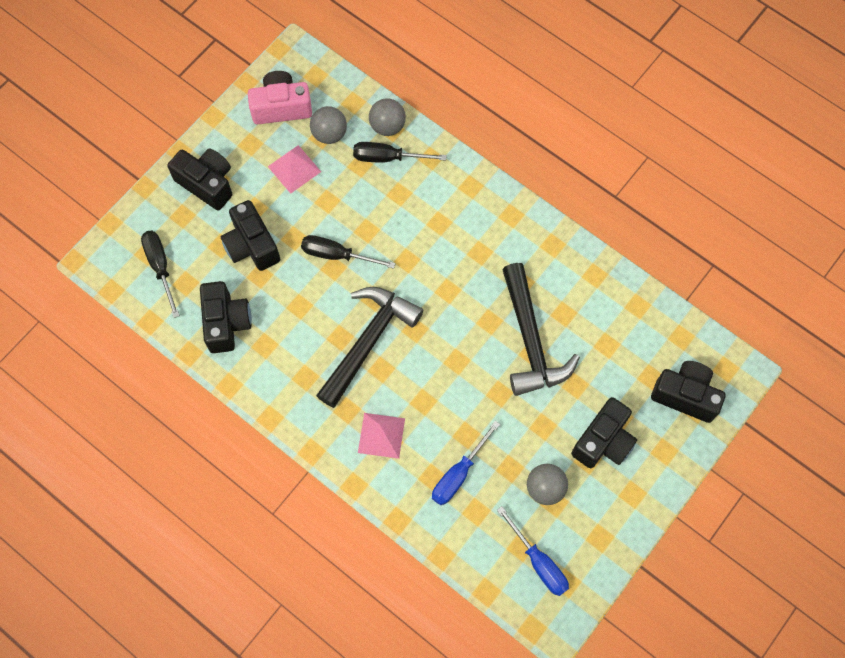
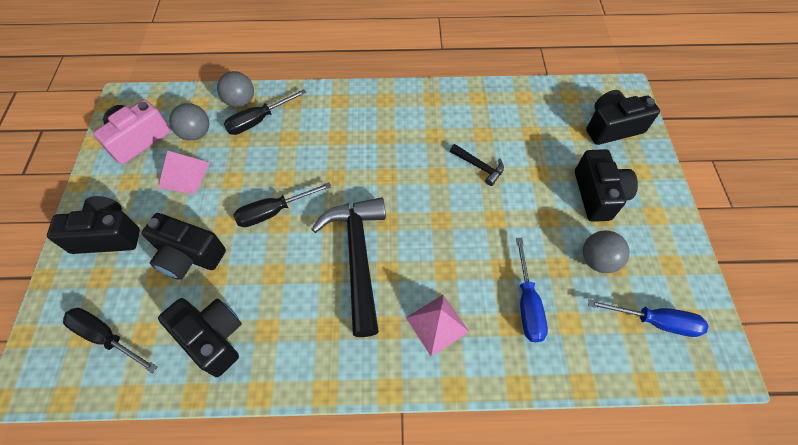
camera: 40 degrees left, 10 degrees down
(530, 340) = (479, 166): black hammer -> black hammer, size x0.45

